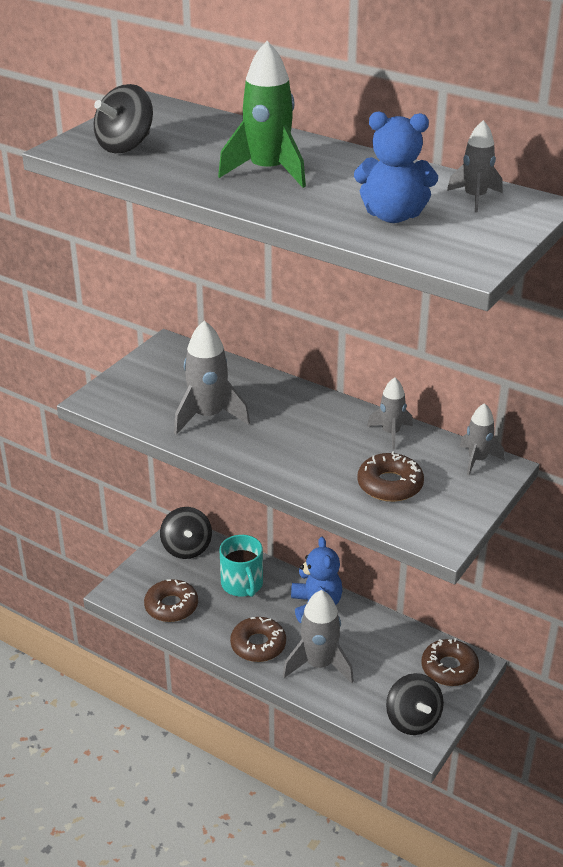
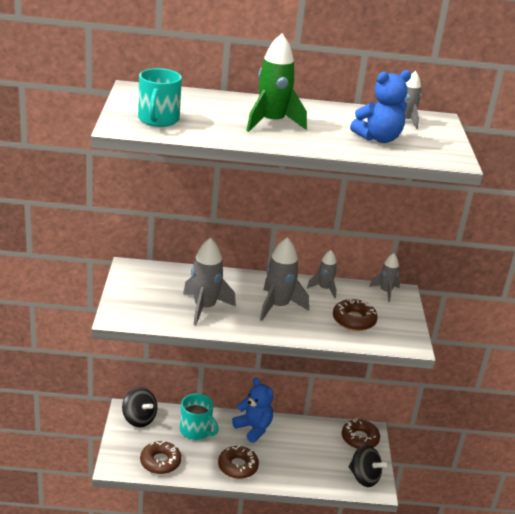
camera: 35 degrees left, 5 degrees down
(125, 146) = (158, 119): black spinning top -> turquoise mug
(319, 664) = (285, 464): grey rocket -> grey rocket (278, 306)

